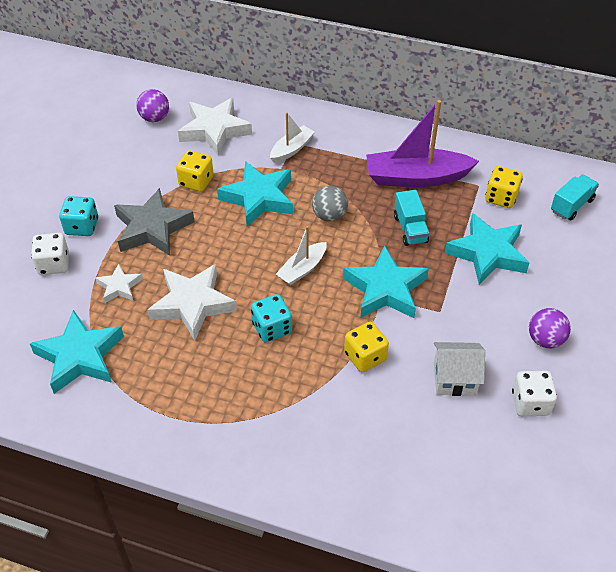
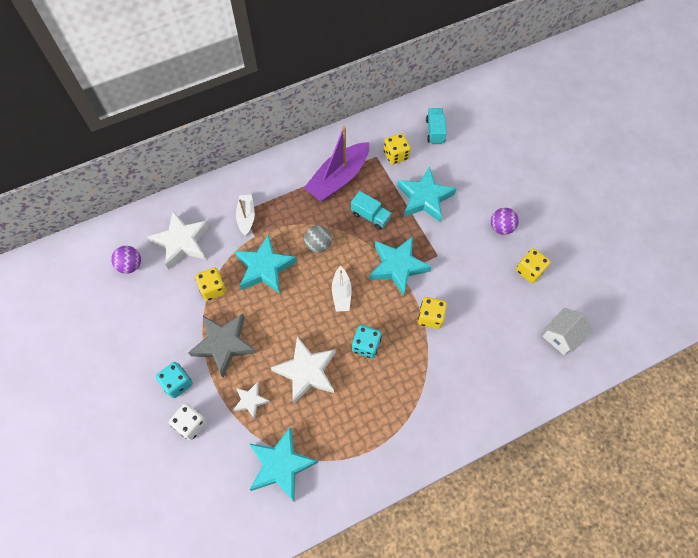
camera: 45 degrees left, 15 degrees up
(454, 379) = (484, 289): white house -> white house (561, 336)
(530, 403) = (529, 271): white dice -> yellow dice

